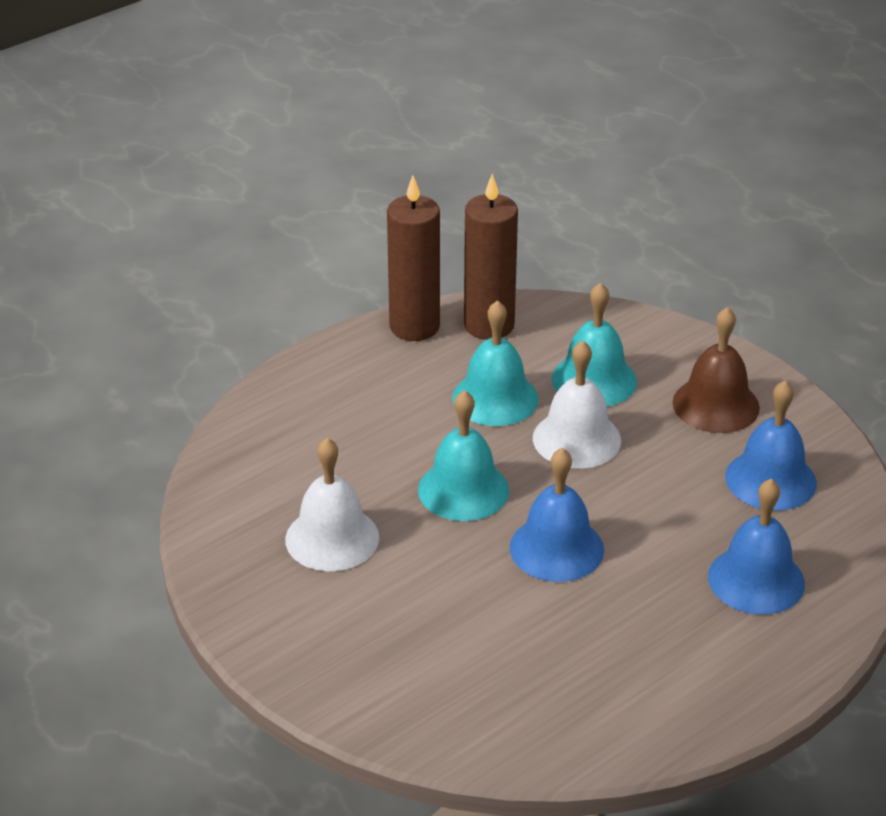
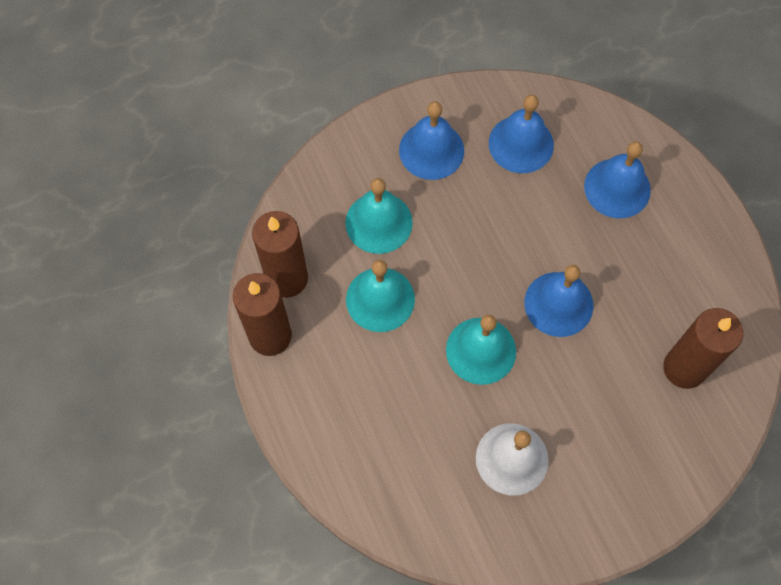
camera: 75 degrees left, 30 degrees up
(515, 683) = (684, 368): none -> brown candle
(576, 439) = (444, 255): white bell -> none
(716, 405) = (431, 150): brown bell -> blue bell

